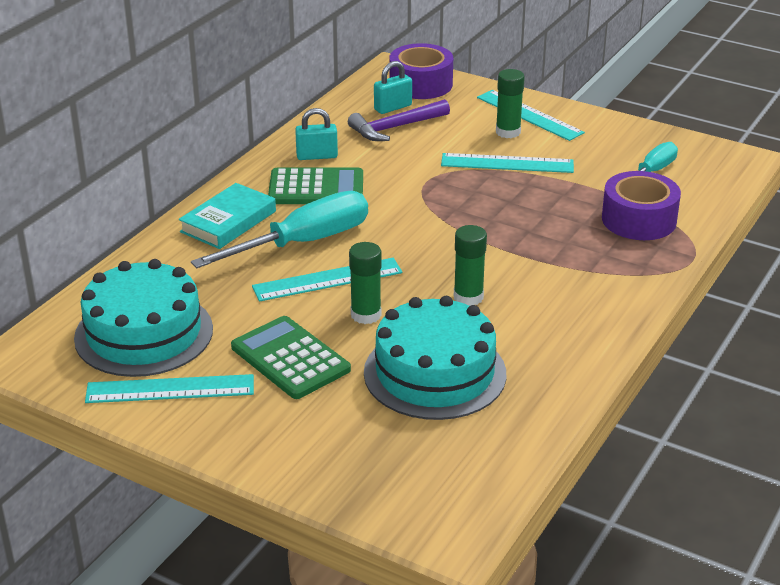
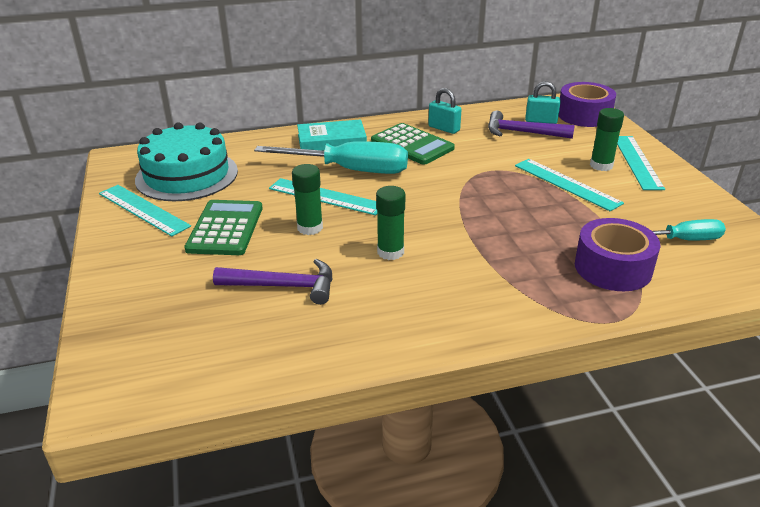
camera: 45 degrees right, 0 degrees up
(435, 373) = (284, 286): turquoise cake -> purple hammer

